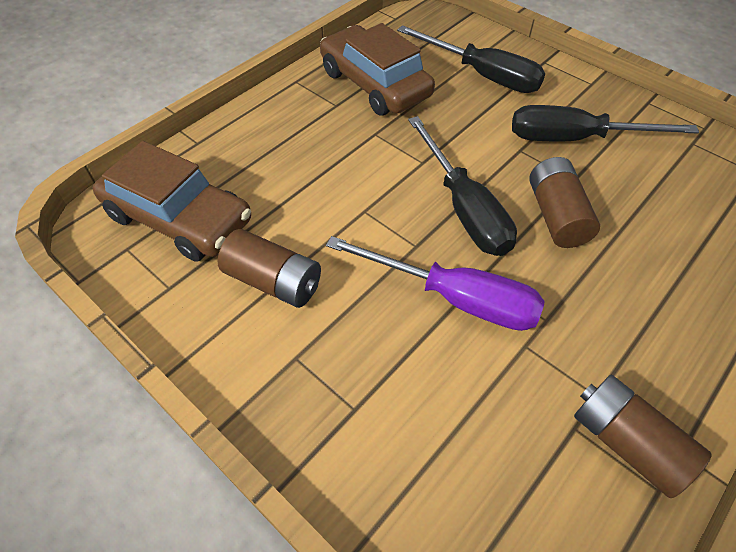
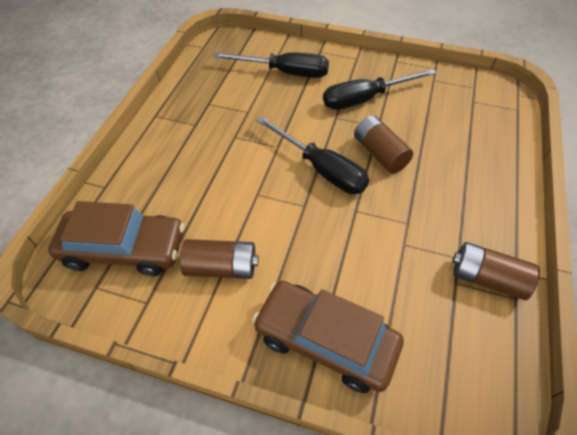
camera: 25 degrees left, 0 degrees up
(374, 84) = (214, 101): brown car -> brown car (325, 340)
(454, 298) = (346, 231): purple screwdriver -> none

